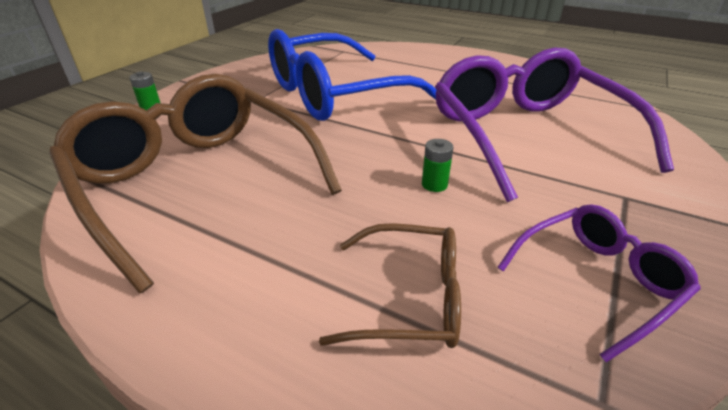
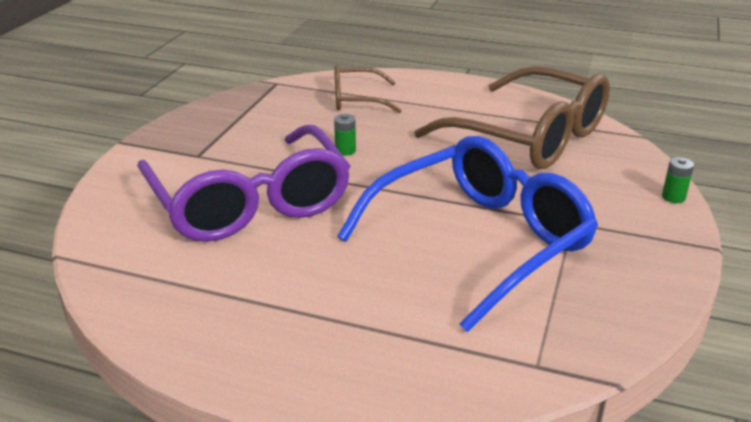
camera: 170 degrees right, 5 degrees down
(596, 281) = (254, 113): purple glasses -> none

